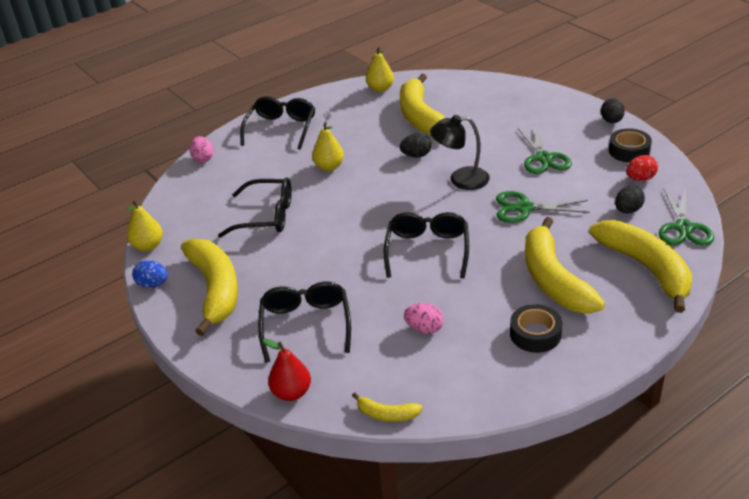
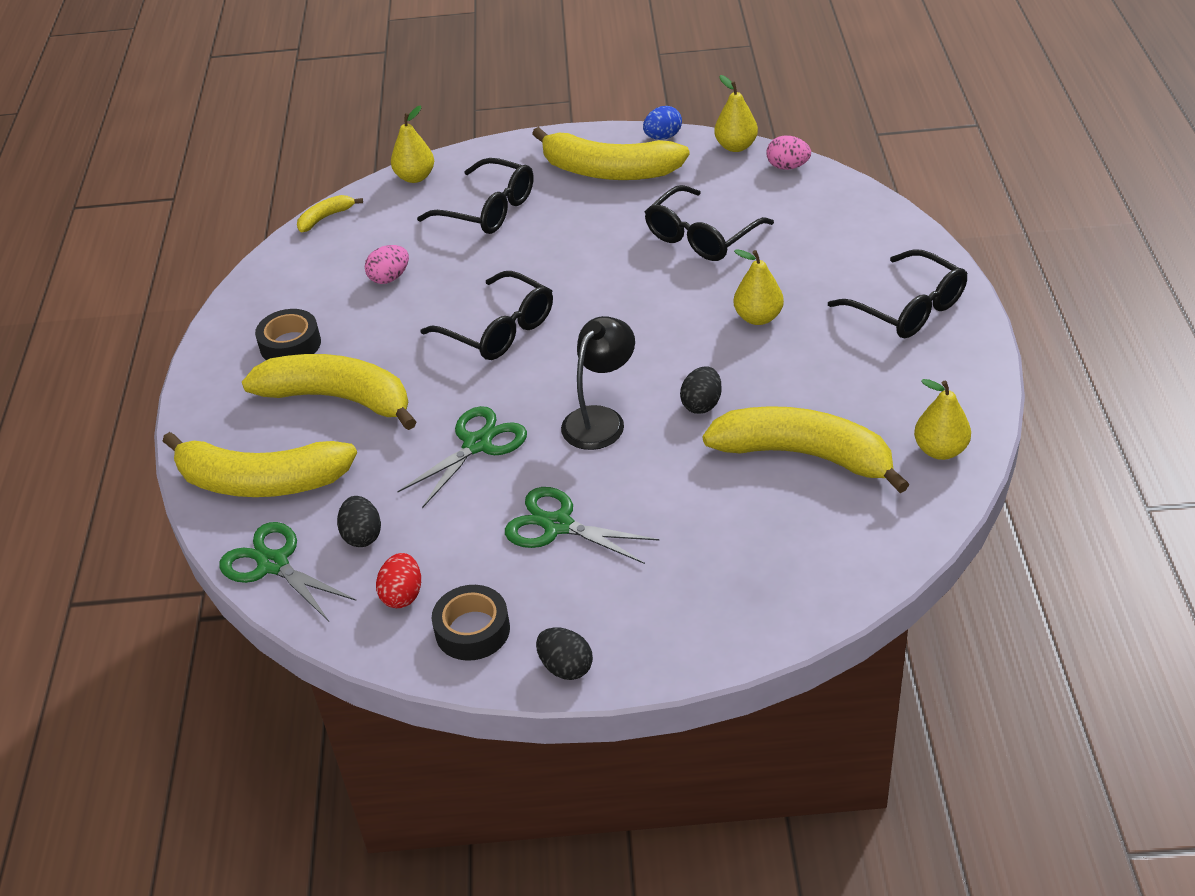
camera: 125 degrees right, 5 degrees up
(203, 159) = (891, 222): pink egg -> pink egg (787, 167)
(291, 393) = (415, 177): red pear -> yellow pear

